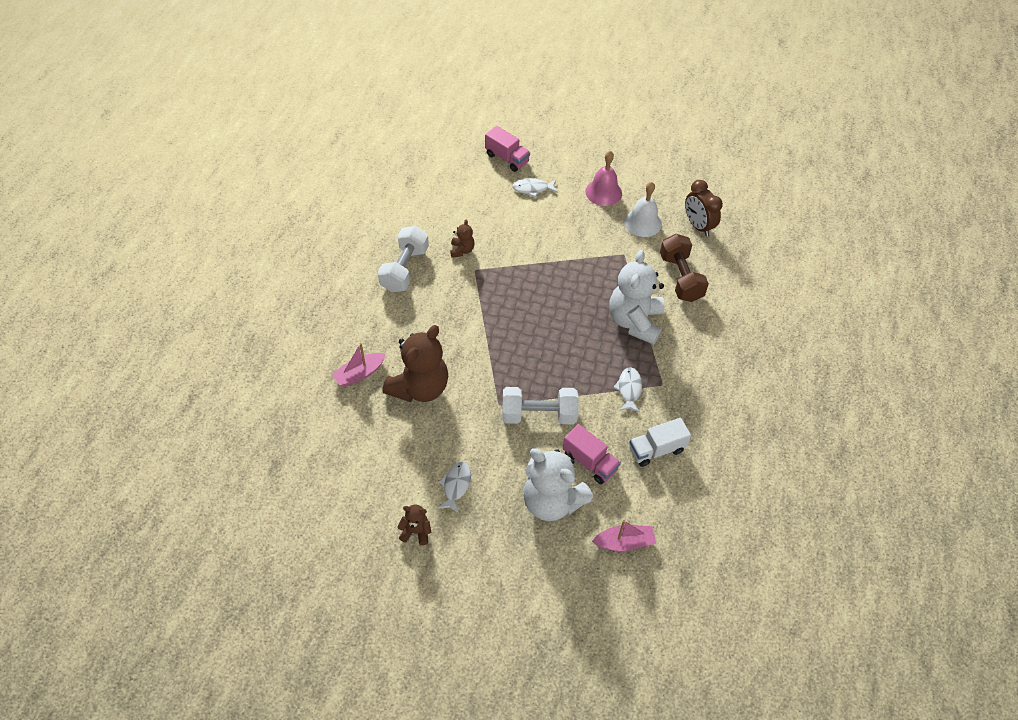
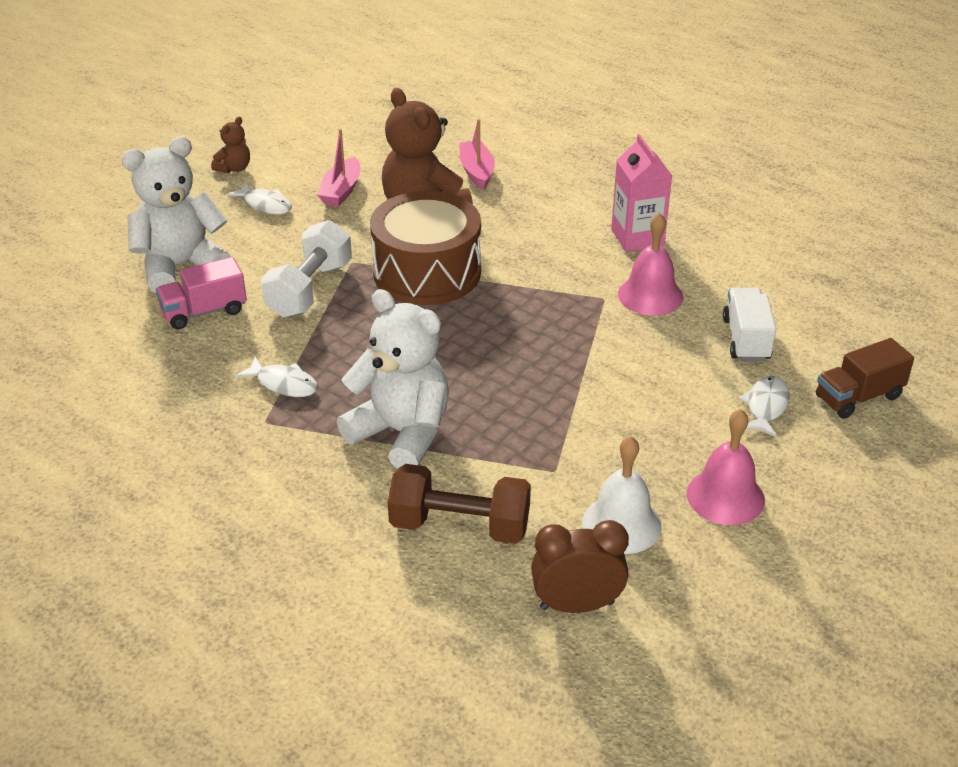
camera: 115 degrees right, 15 degrees down
(404, 269) = (637, 237): white dumbbell -> pink carton
(462, 250) = (650, 295): brown teddy bear -> pink bell
(490, 360) = (427, 272): none -> brown drum
(507, 158) = (858, 397): pink truck -> brown truck
(624, 542) = (74, 306): pink boat -> pink boat (341, 191)
(656, 450) = (168, 377): white truck -> white truck (746, 339)

